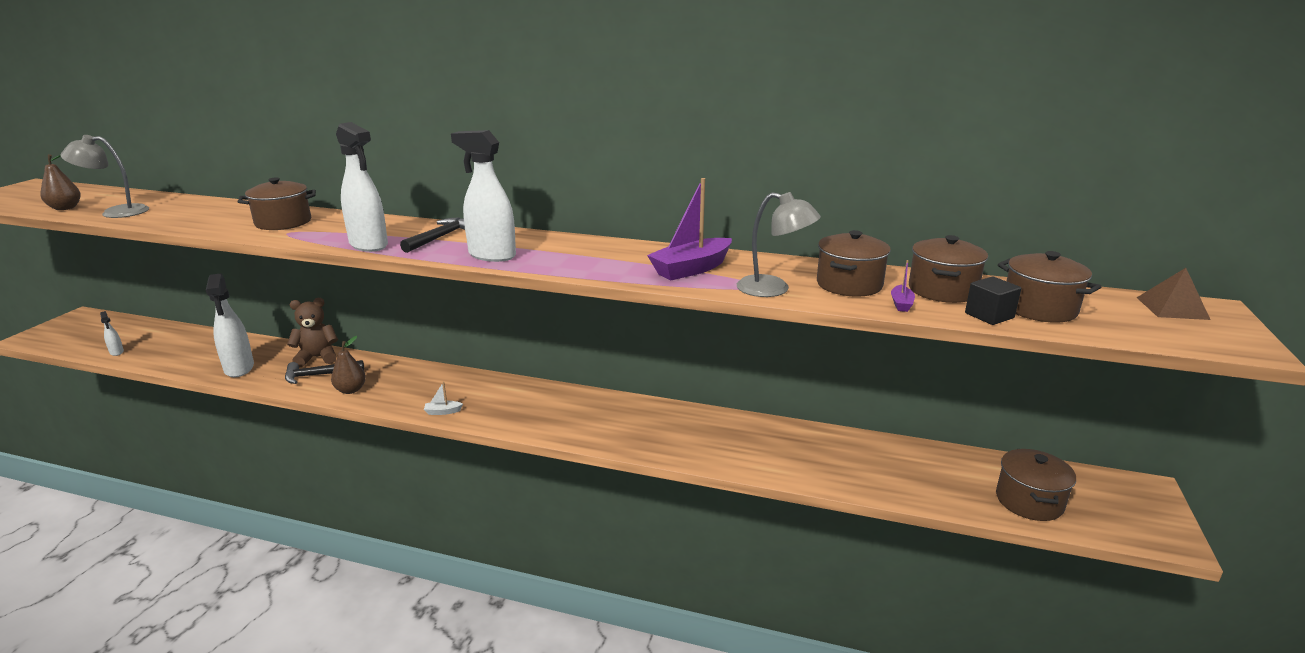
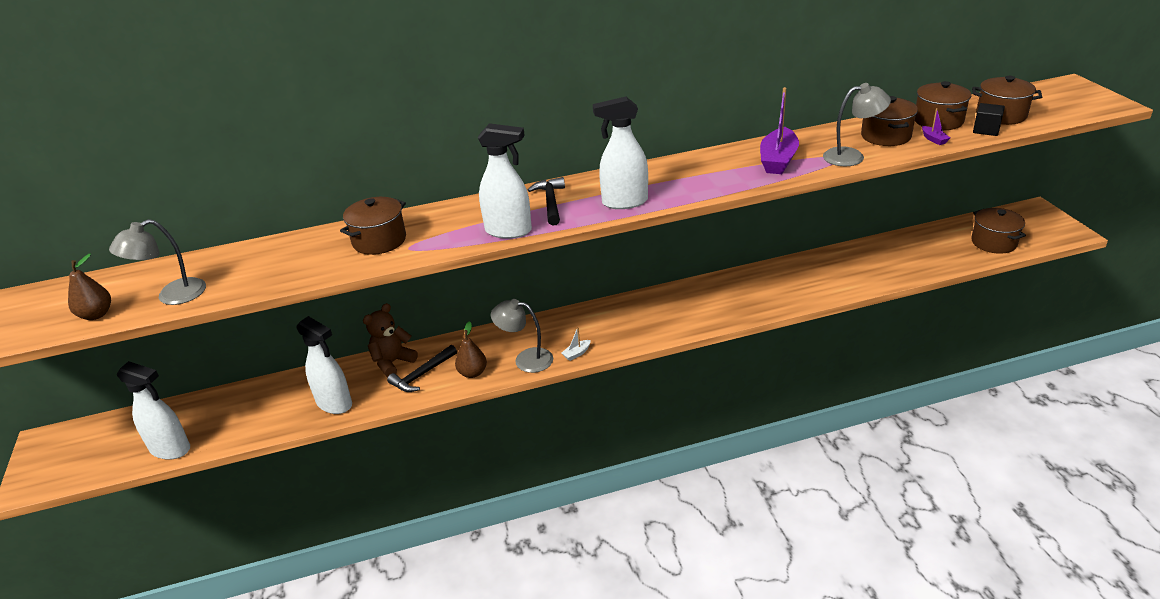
camera: 30 degrees left, 10 degrees up
(117, 352) = (171, 449): white spray bottle -> white spray bottle, size x2.17
(401, 398) = (526, 359): none -> grey lamp
(1172, 308) = (1055, 90): brown pyramid -> none

